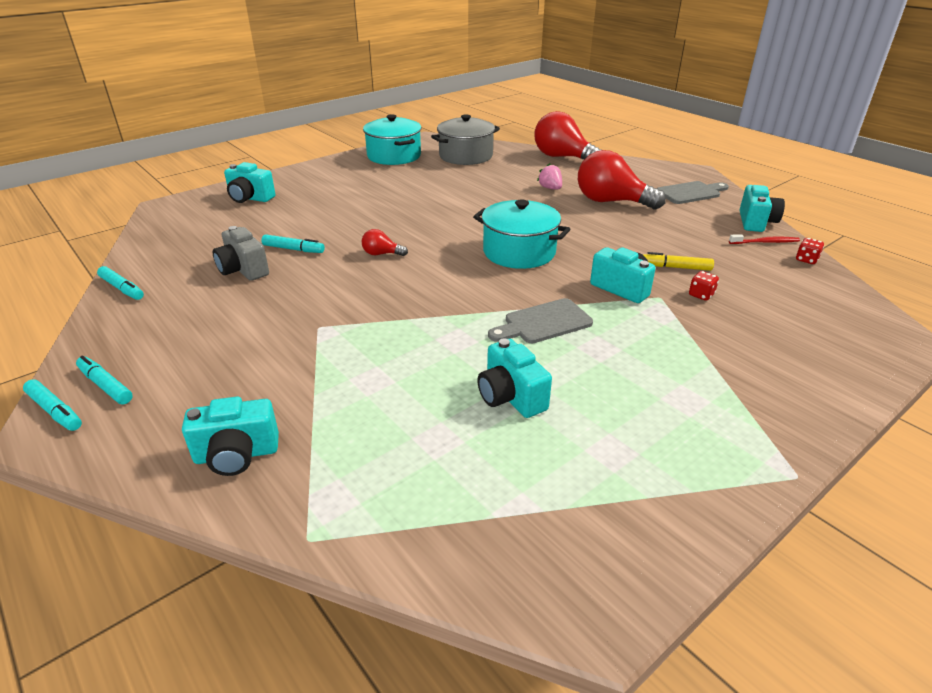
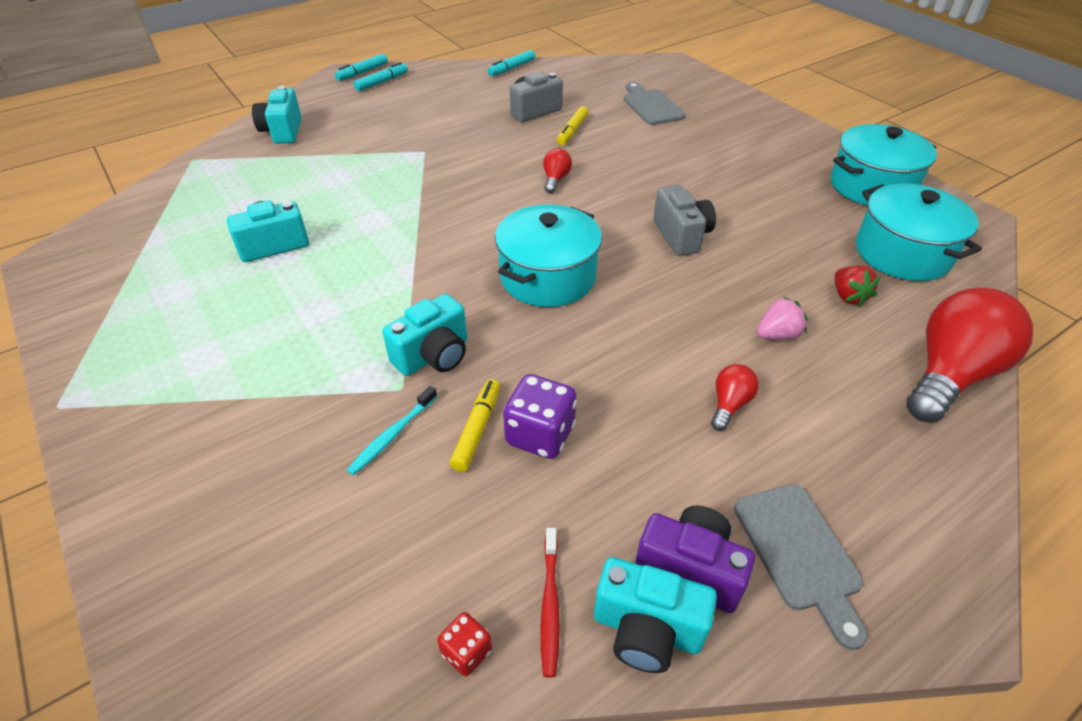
camera: 95 degrees right, 10 degrees up
(250, 198) = (697, 100): turquoise camera -> none
(293, 249) = (572, 131): turquoise marker -> yellow marker
(458, 209) = (681, 236): none -> grey camera
(465, 156) = (902, 253): grey pot -> turquoise pot
(510, 171) = (848, 296): none -> red strawberry
(543, 323) = (380, 278): grey cutting board -> grey cutting board (651, 106)
(611, 202) = (729, 404): red light bulb -> red light bulb, size x0.45
(666, 249) = (540, 435): none -> purple dice
(701, 295) = (392, 435): red dice -> turquoise toothbrush
(718, 213) = (690, 569): none -> purple camera

